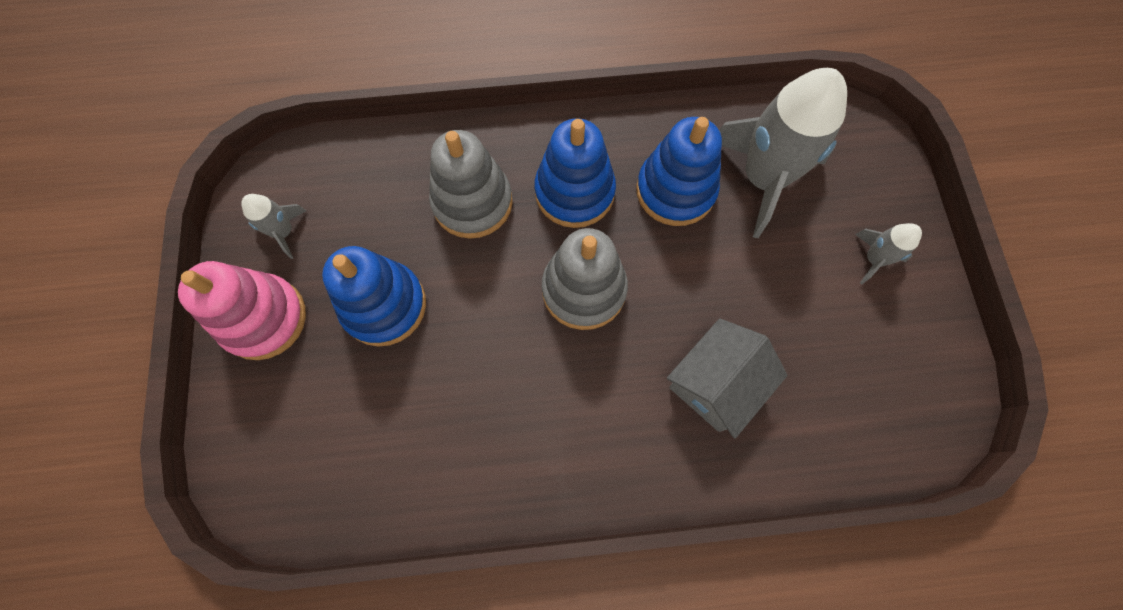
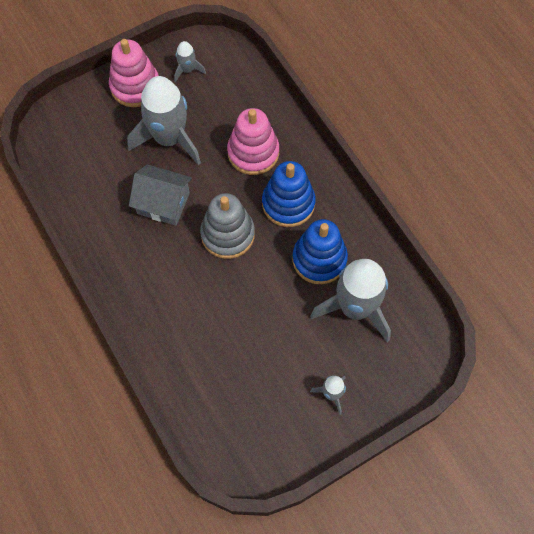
camera: 65 degrees right, 5 degrees down
(384, 305) = (169, 138): blue stacking toy -> grey rocket
(472, 202) = (253, 152): grey stacking toy -> pink stacking toy
(715, 384) = (203, 327): grey house -> grey house (163, 203)

